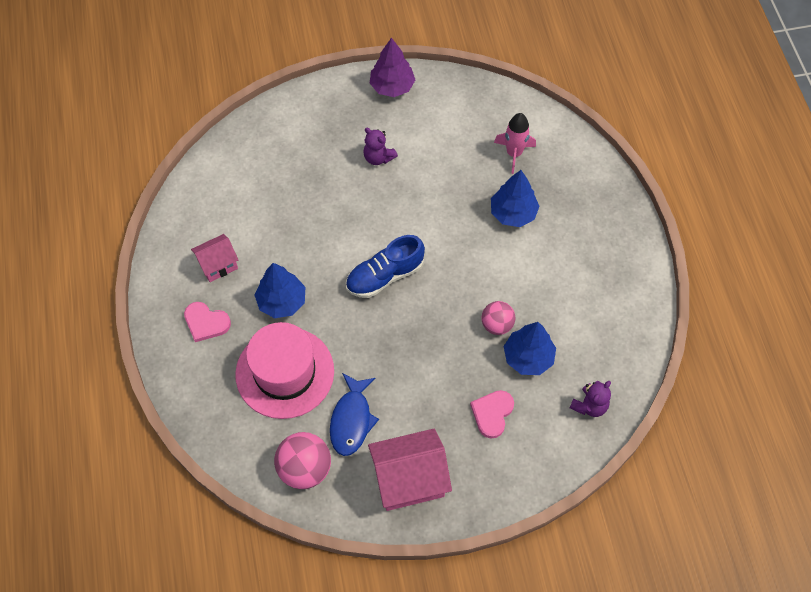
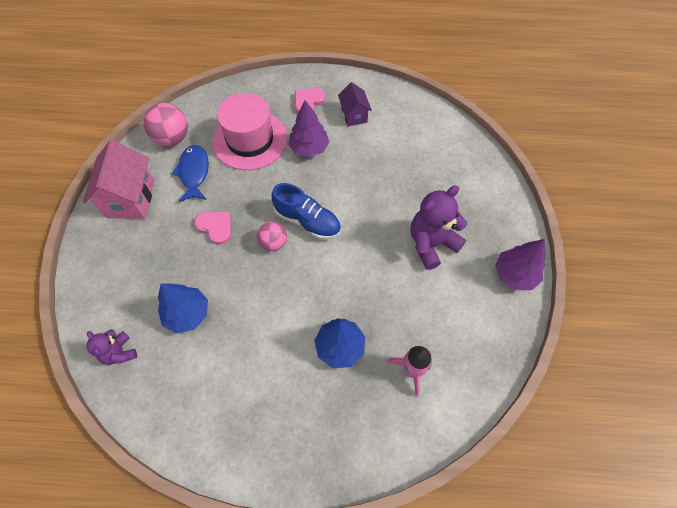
camera: 105 degrees right, 0 degrees up
(218, 265) = (354, 115): pink house -> purple house
(282, 301) = (309, 148): blue tree -> purple tree
(352, 420) = (194, 173): blue fish -> blue fish turned 60 degrees clockwise
(378, 157) = (431, 243): purple teddy bear -> purple teddy bear, size x1.75
(385, 276) = (307, 221): blue shoe -> blue shoe turned 135 degrees clockwise
(492, 413) = (152, 270): pink heart -> pink heart (215, 227)
(497, 325) = (229, 297): pink ball -> pink ball (273, 243)

